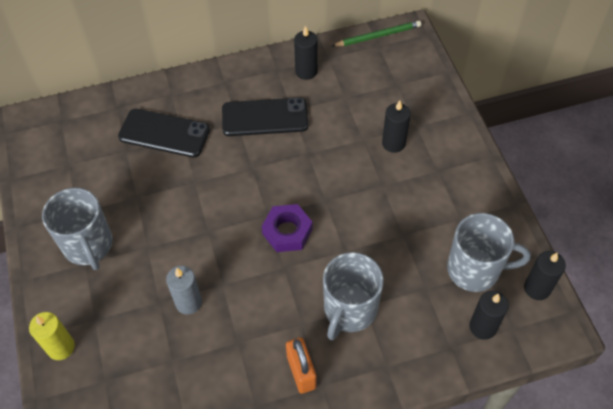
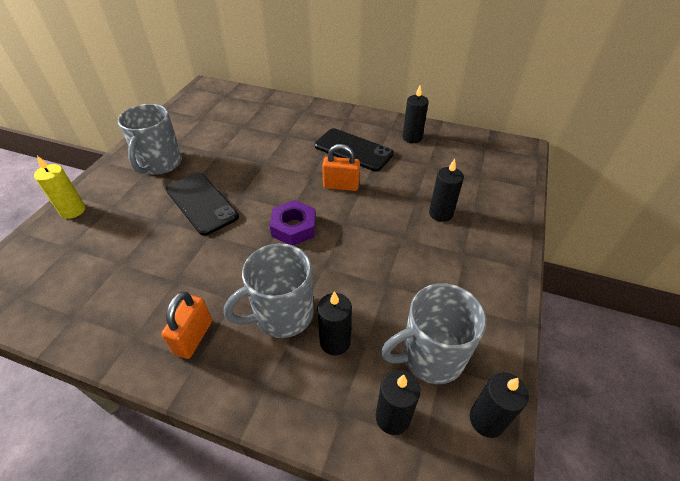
camera: 35 degrees right, 10 degrees down
(164, 133) = (276, 128): black phone -> black phone (202, 203)
(188, 302) = (176, 232): grey candle -> none
(289, 164) = (341, 186): none -> orange padlock
(378, 36) = (491, 140): green pencil -> none
(405, 303) = (335, 342): none -> black candle
(475, 269) = (430, 356): grey mug -> grey mug turned 120 degrees clockwise

